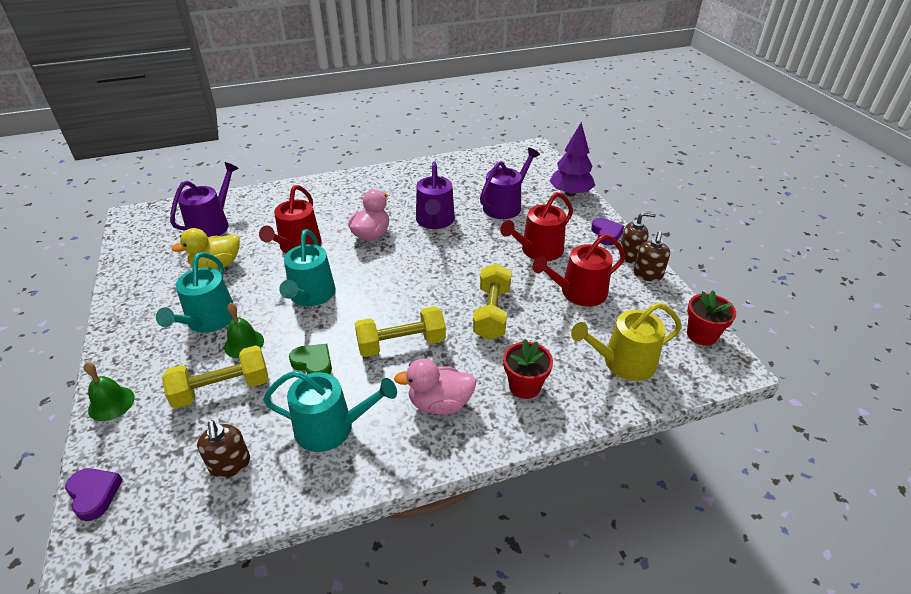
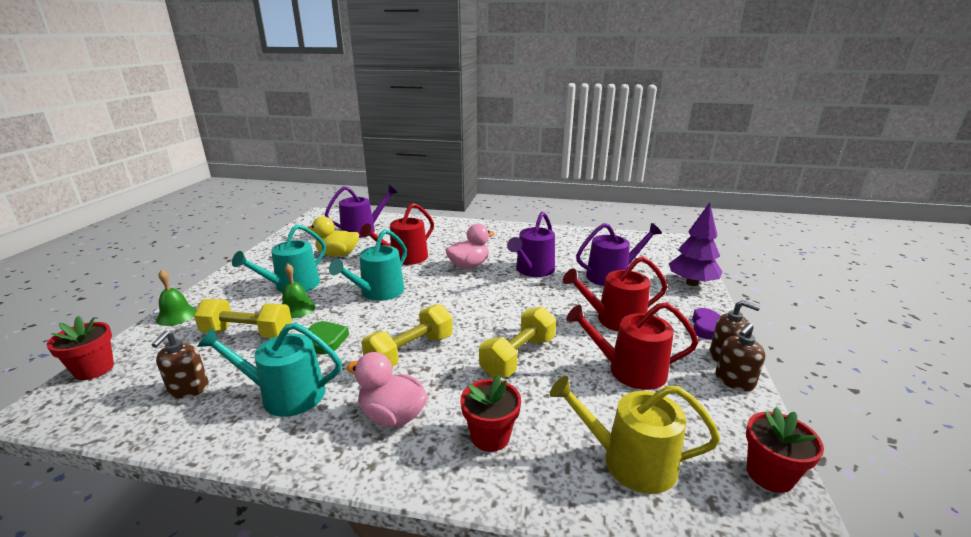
camera: 30 degrees right, 15 degrees down
(94, 494) = (94, 369): purple heart -> red flower pot
(331, 427) = (285, 395): turquoise watering can -> turquoise watering can turned 150 degrees clockwise
(401, 344) = (410, 352): yellow dumbbell -> yellow dumbbell turned 60 degrees counterclockwise

